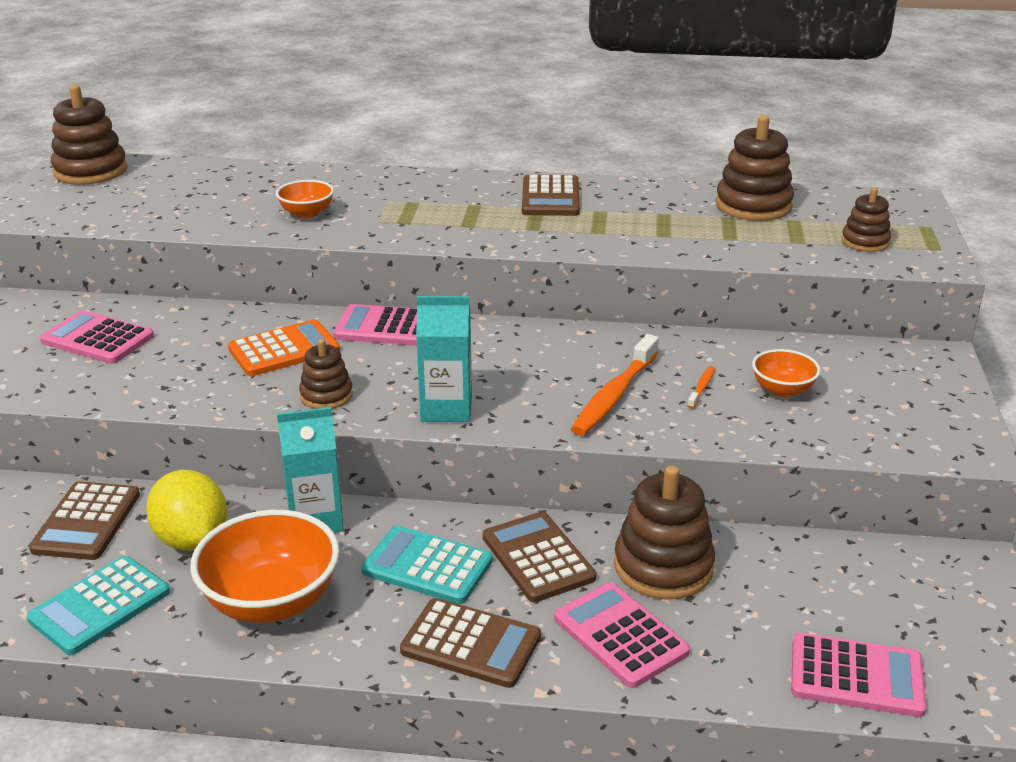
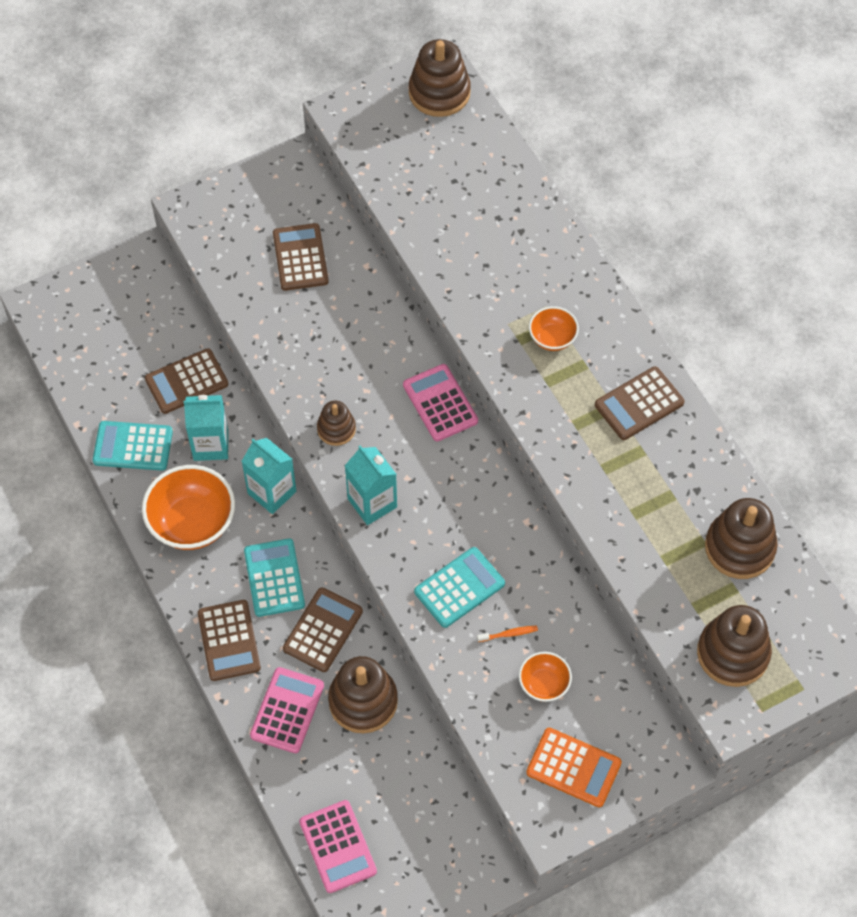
camera: 55 degrees right, 30 degrees up
(97, 339) = (300, 258): pink calculator -> brown calculator
(192, 539) = (211, 445): yellow lemon -> turquoise carton
(284, 349) = (368, 366): orange calculator -> orange calculator (573, 767)
(307, 213) = (484, 272): orange bowl -> orange bowl (552, 338)
(614, 395) = (459, 587): orange toothbrush -> turquoise calculator
(865, 242) = (733, 653): brown stacking toy -> brown stacking toy, size x1.71

